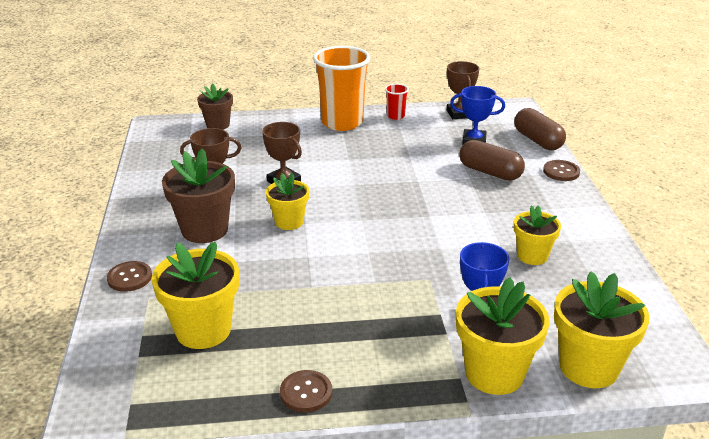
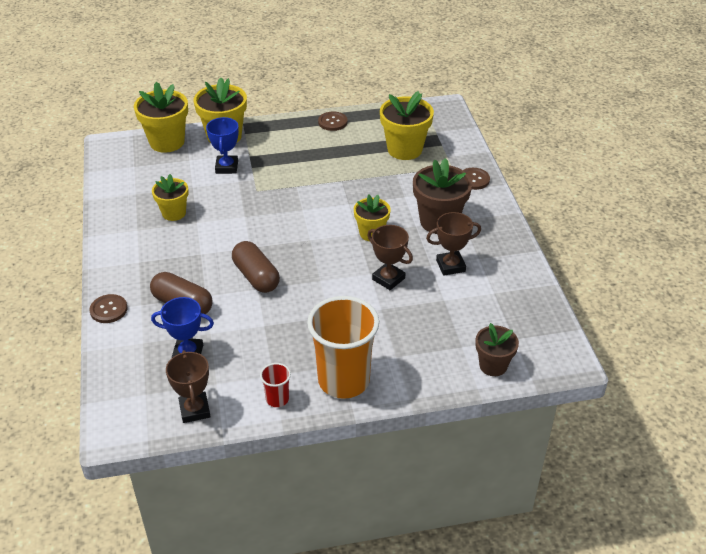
camera: 175 degrees right, 10 degrees up
(537, 140) = (113, 360): brown capsule -> brown capsule (256, 277)

